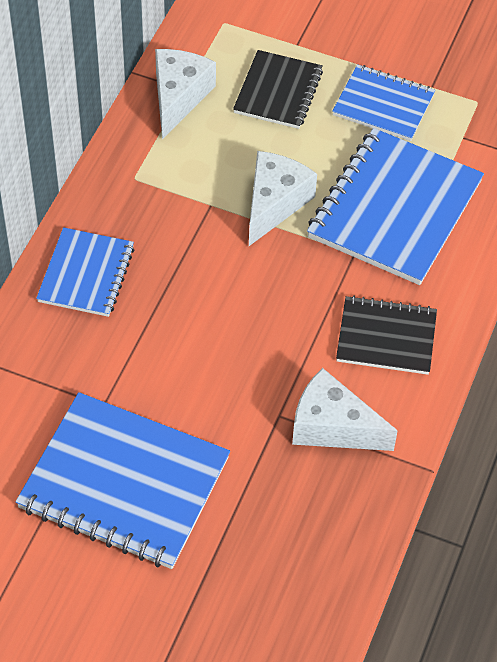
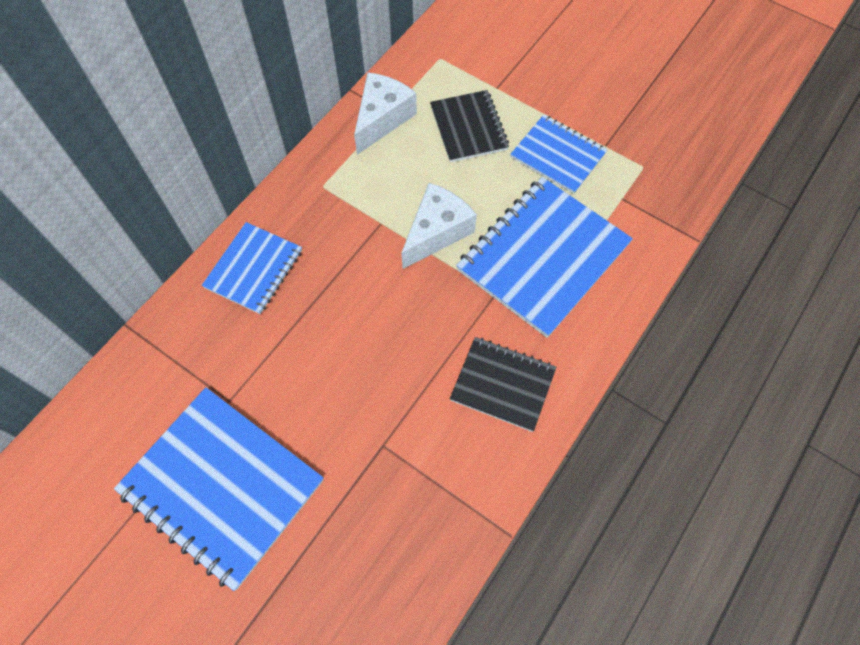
camera: 15 degrees right, 10 degrees up
(278, 92) = (468, 128): black notebook -> black notebook turned 45 degrees counterclockwise
(332, 427) = (429, 468): white cheese -> none

